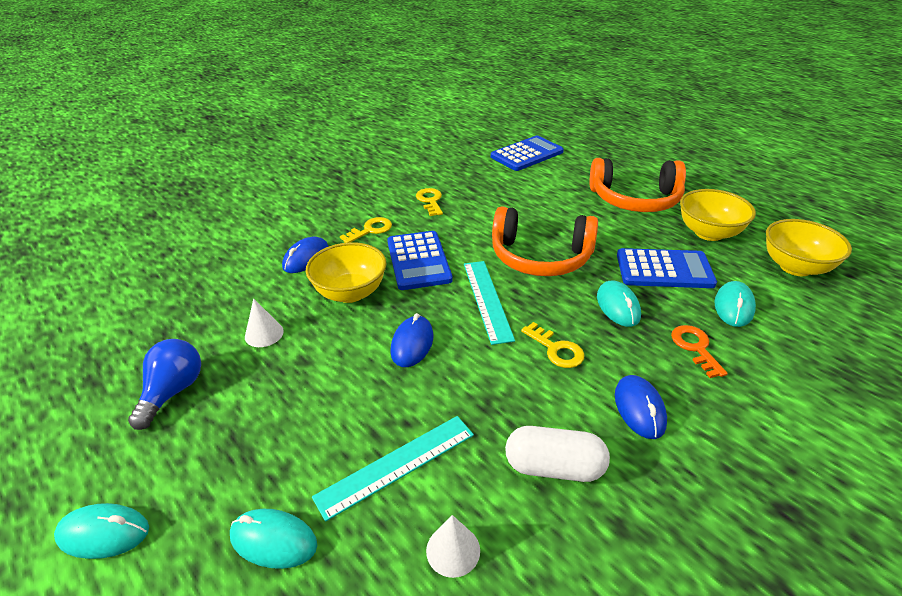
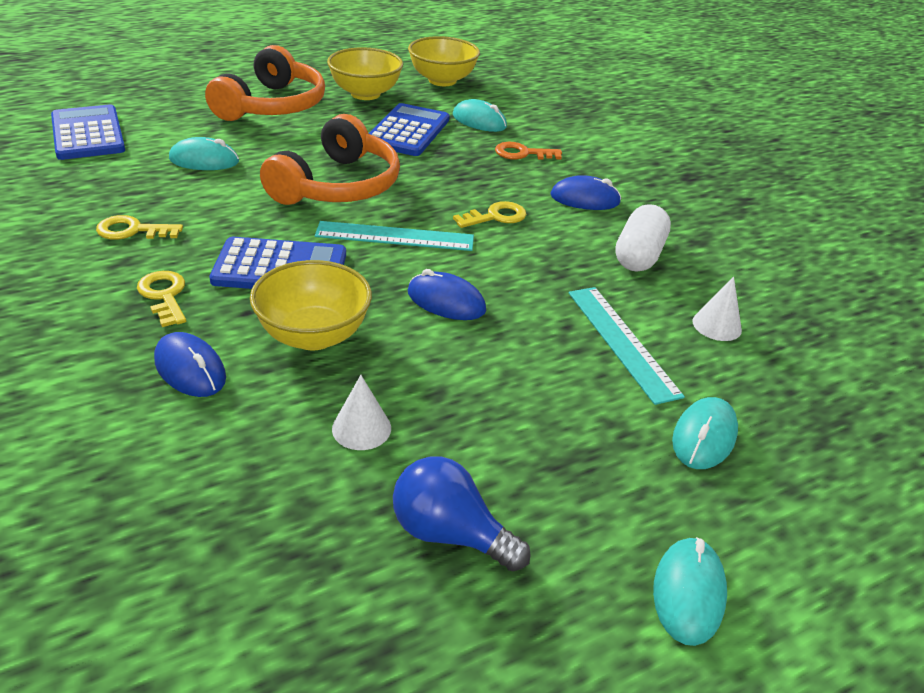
camera: 80 degrees left, 0 degrees up
(618, 306) = (449, 169): turquoise mouse -> turquoise mouse (204, 160)

